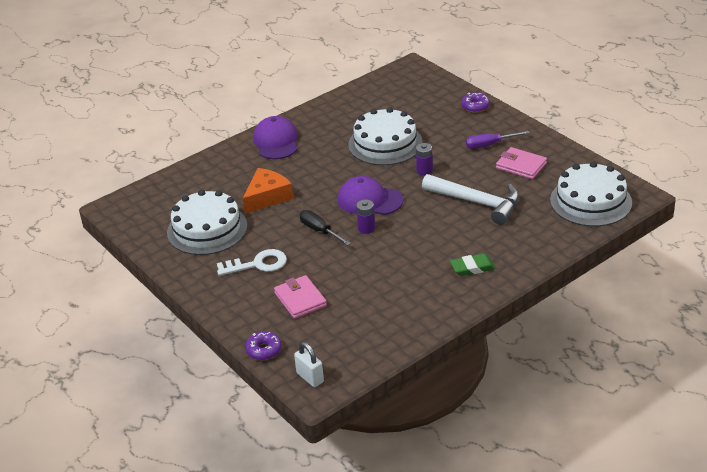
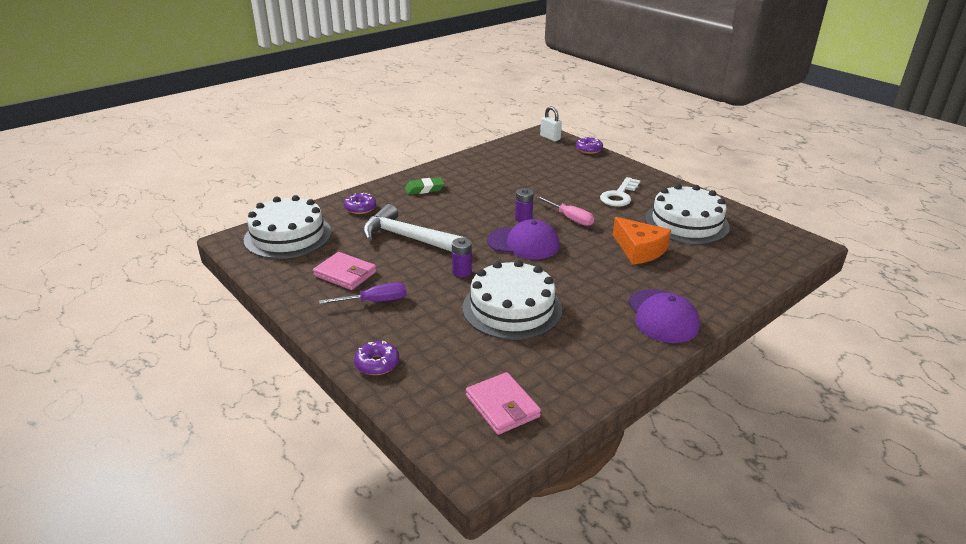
camera: 175 degrees right, 5 degrees down
(258, 264) = (619, 195): white key -> white key turned 45 degrees counterclockwise
(267, 197) = (639, 250): orange cheese -> orange cheese turned 75 degrees counterclockwise
(300, 299) = (571, 174): pink wallet -> pink wallet (502, 406)
(319, 231) = (570, 218): black screwdriver -> pink screwdriver
(534, 237) = (360, 208): none -> purple donut

